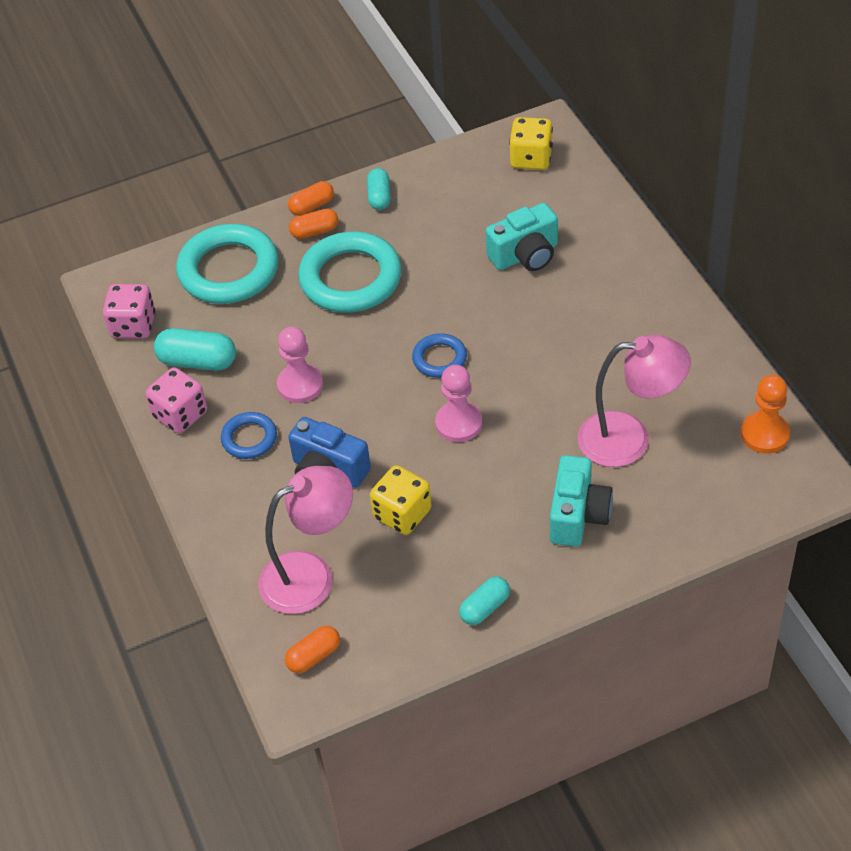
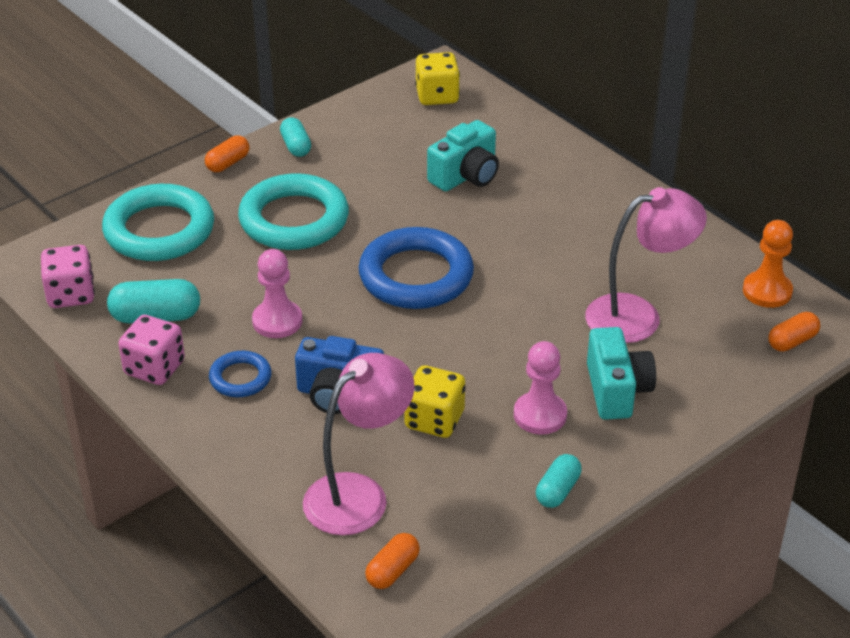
camera: 20 degrees left, 10 degrees down
(315, 231) = (239, 184): orange capsule -> orange capsule (792, 341)
(439, 359) = (416, 276): blue ring -> blue ring, size x1.97
(459, 423) = (460, 329): pink pawn -> pink pawn (540, 415)

